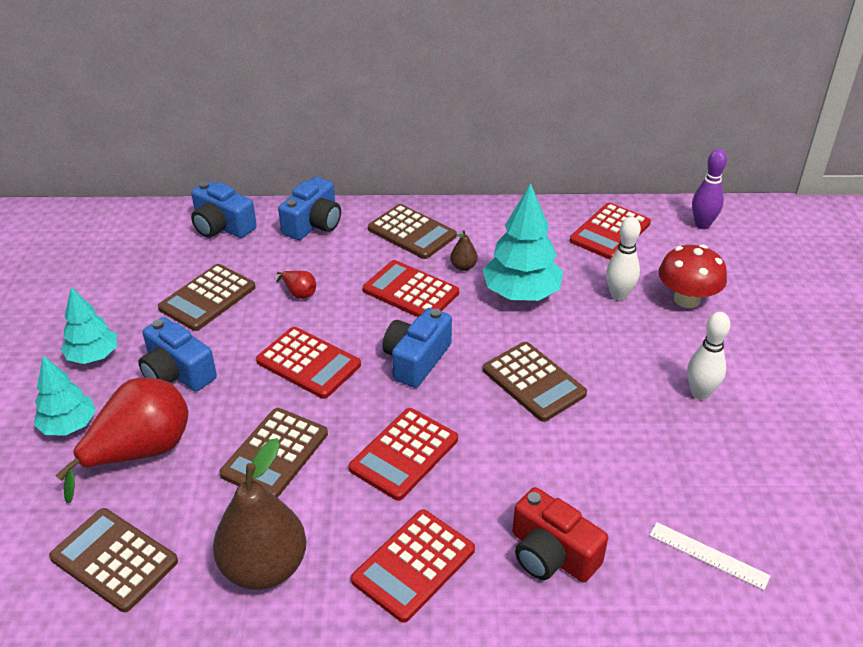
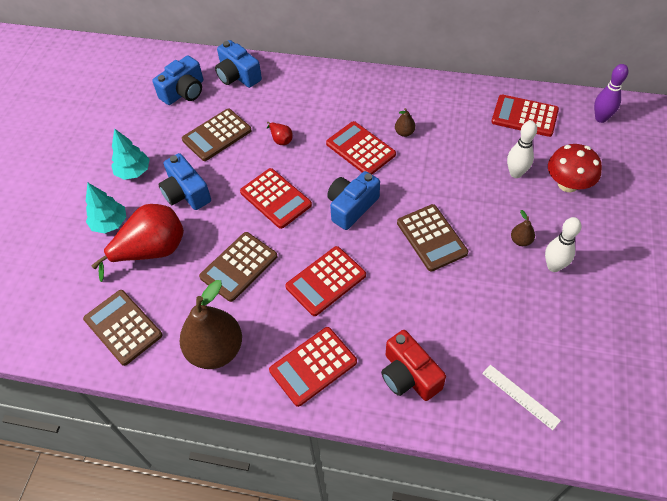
camera: 15 degrees right, 15 degrees up
(313, 224) = (303, 81): blue camera -> blue camera (184, 92)
(412, 232) = (373, 98): brown calculator -> none
(521, 294) = (442, 162): turquoise tree -> none
(610, 232) = (524, 116): red calculator -> red calculator turned 60 degrees clockwise
(649, 370) = (520, 240): none -> brown pear

